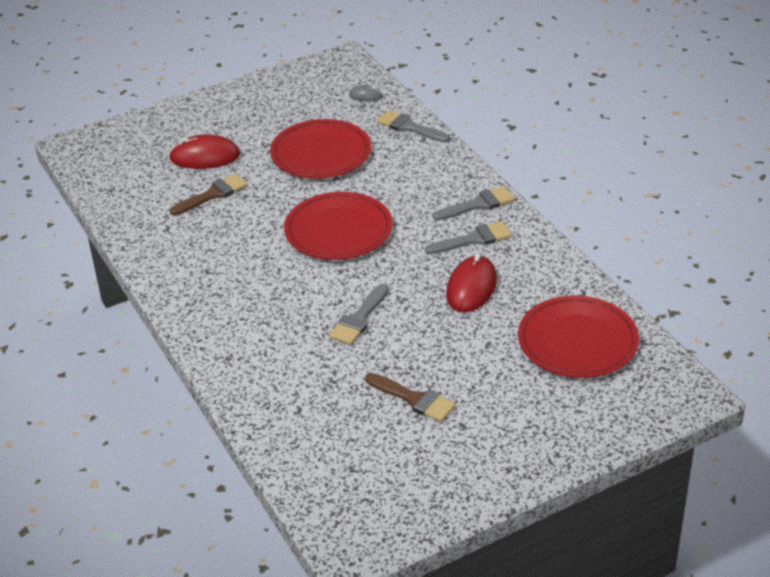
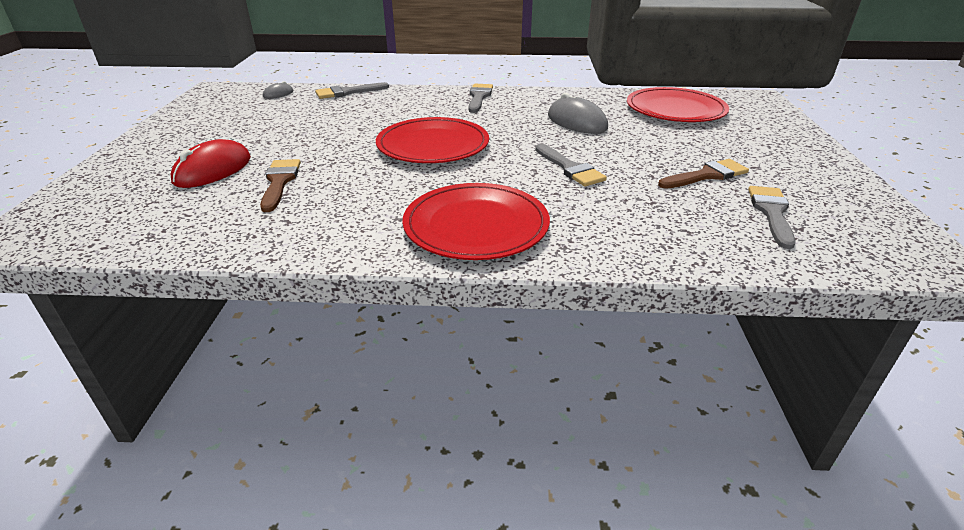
camera: 60 degrees left, 5 degrees down
(321, 153) = (316, 125): red plate -> red plate (476, 225)
(471, 287) = (576, 122): red mouse -> grey mouse
(474, 239) = (518, 107): grey brush -> grey brush (771, 213)

